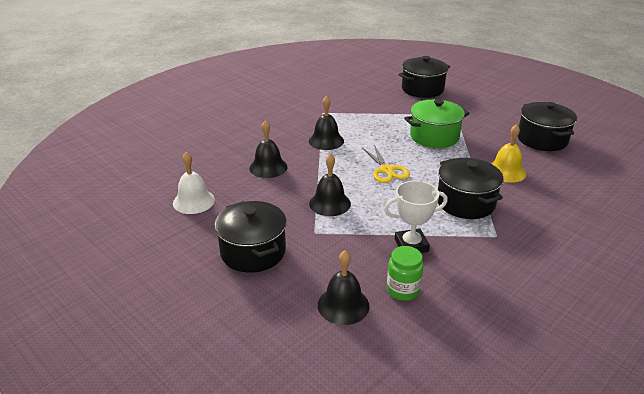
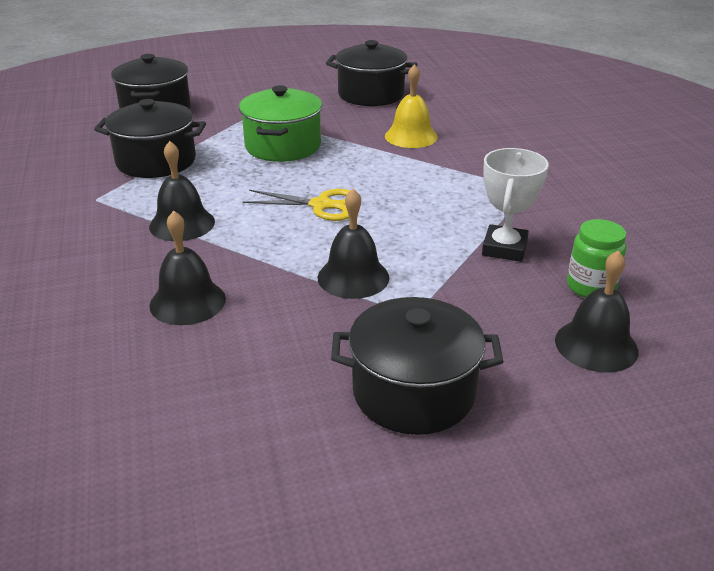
camera: 60 degrees left, 0 degrees up
(193, 201) = (195, 422): white bell -> none
(465, 202) = (448, 182): black pot -> black pot (156, 161)

